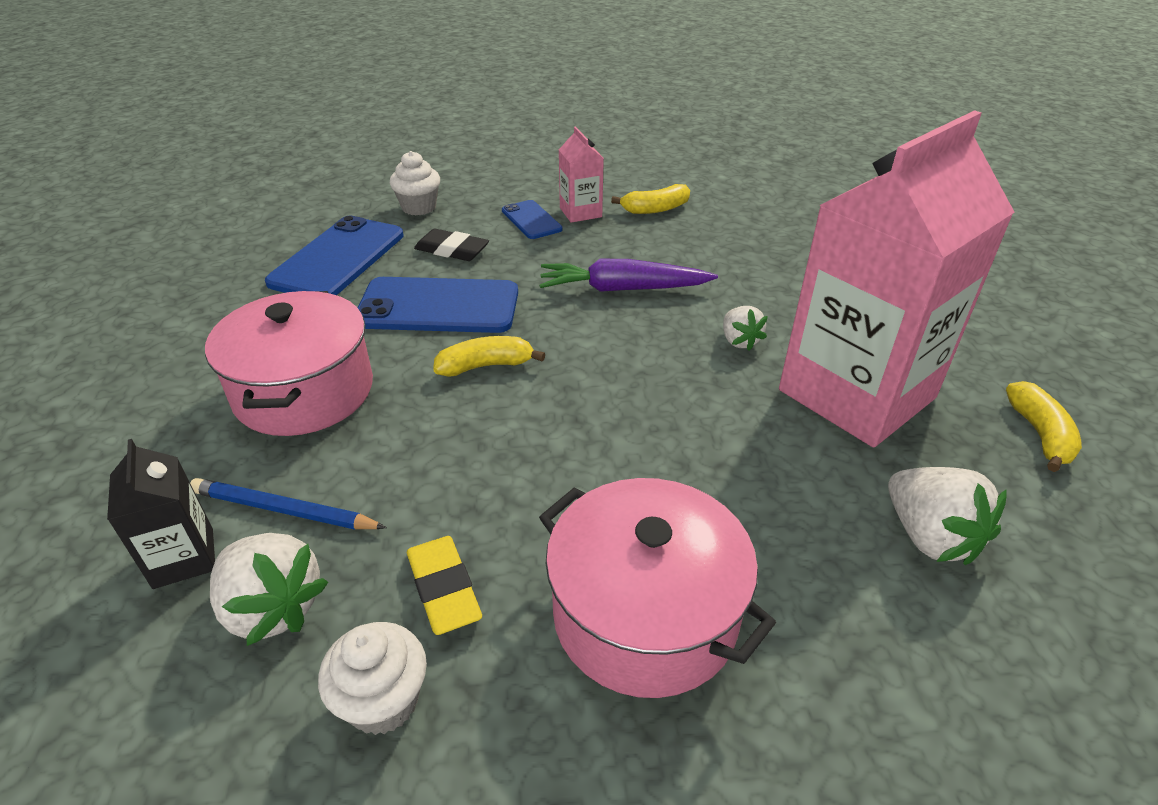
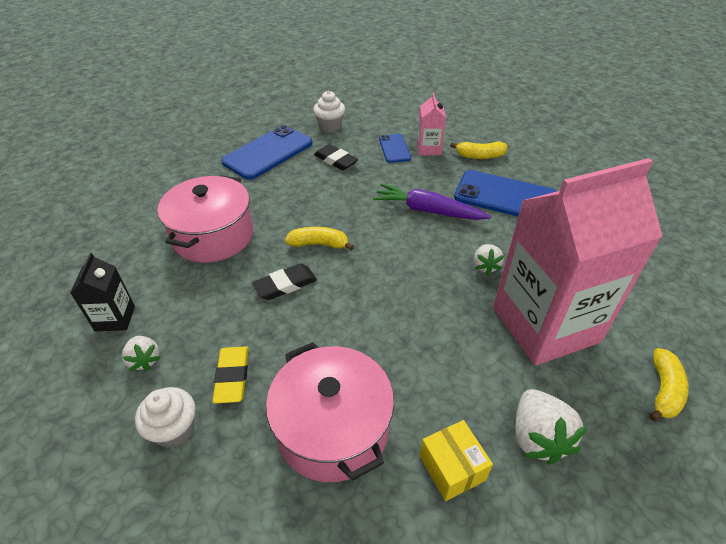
camera: 20 degrees right, 5 degrees up
(273, 608) = (144, 360): white strawberry -> white strawberry, size x0.61
(284, 510) = (173, 305): blue pencil -> none
(438, 306) = (310, 197): blue phone -> blue phone (505, 197)
(462, 433) = (285, 285): none -> black eraser
(844, 613) = (452, 468): none -> yellow box

